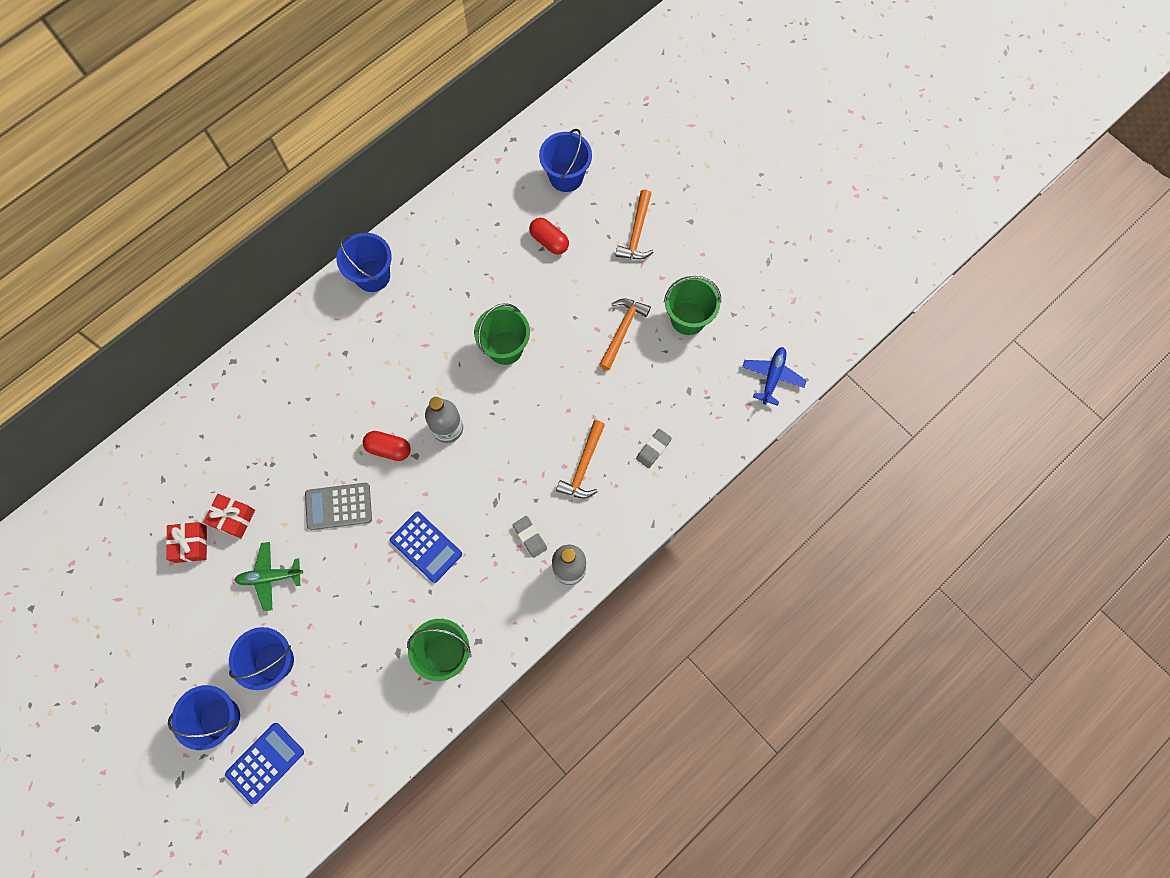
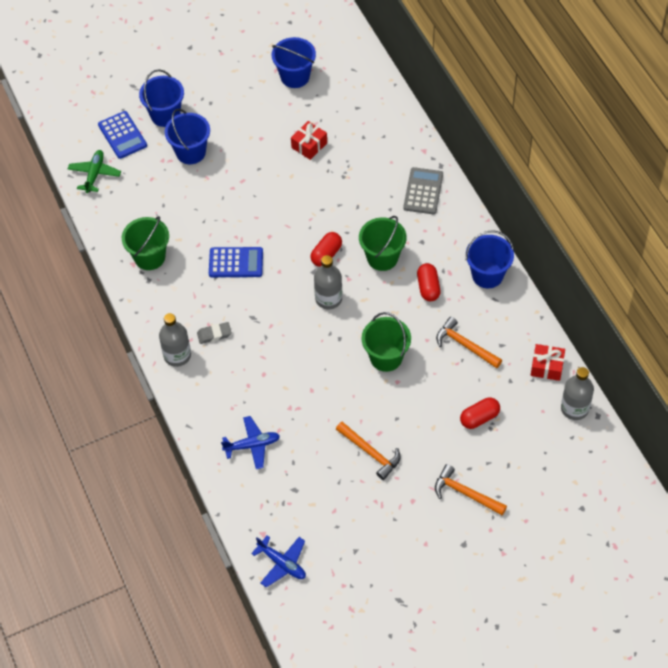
camera: 110 degrees right, 15 degrees down
(191, 544) = (299, 117): red gift -> red gift (547, 367)
(270, 577) = (254, 160): green plane -> green plane (95, 174)
(338, 506) = (291, 212): grey calculator -> grey calculator (423, 191)
(405, 330) = (428, 287): none -> red capsule
(426, 547) = (236, 262): blue calculator -> blue calculator turned 150 degrees counterclockwise
(511, 160) = (574, 408): none -> grey bottle
(566, 177) = (543, 450): blue bucket -> blue bucket (295, 76)
(583, 466) = (258, 388): orange hammer -> orange hammer (465, 345)
(653, 449) = (252, 445): grey eraser -> blue plane
(688, 318) = (364, 510): green bucket -> green bucket (382, 257)

